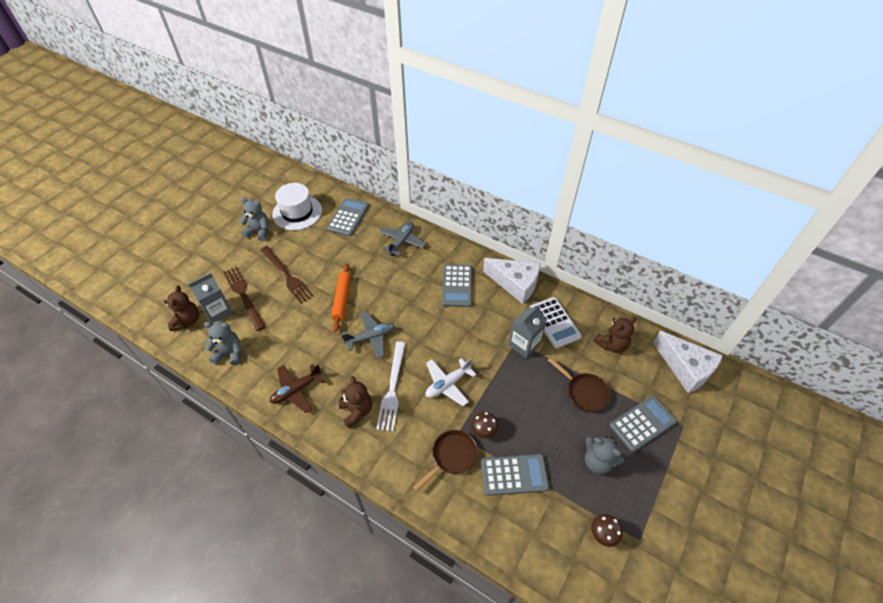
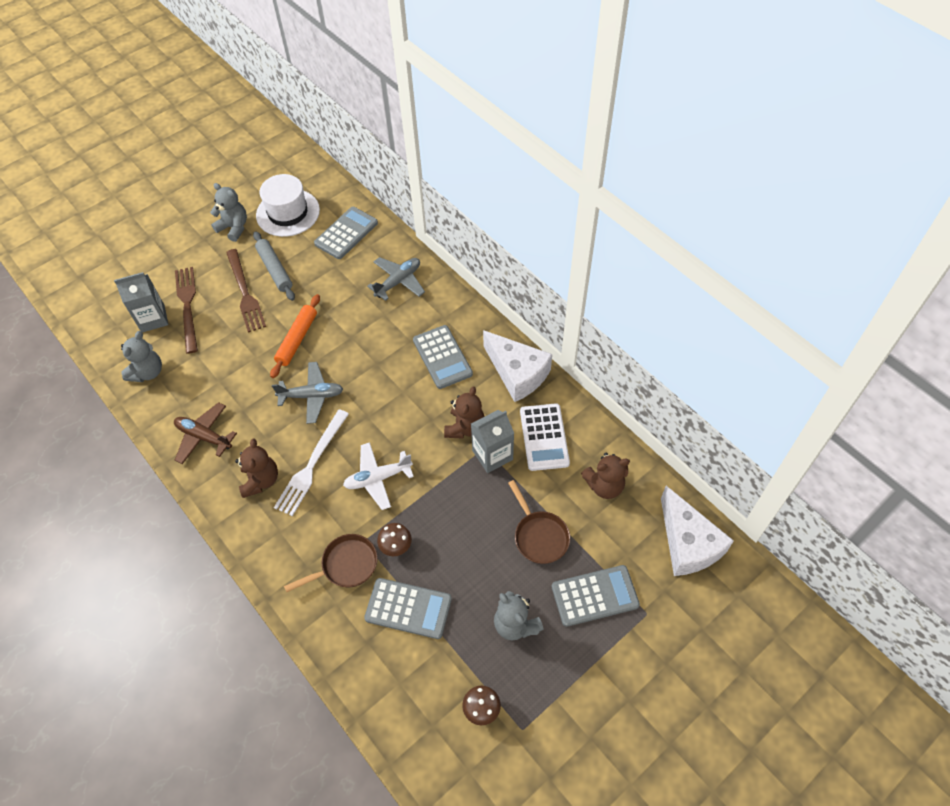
camera: 20 degrees right, 5 degrees up
(187, 320) = (116, 321): brown teddy bear -> brown teddy bear (465, 427)
(229, 353) = (147, 372): grey teddy bear -> grey teddy bear turned 90 degrees clockwise
(296, 390) = (204, 437): brown plane -> brown plane turned 45 degrees clockwise
(304, 254) = (275, 270): none -> grey rolling pin
(457, 286) = (442, 357): grey calculator -> grey calculator turned 45 degrees counterclockwise

